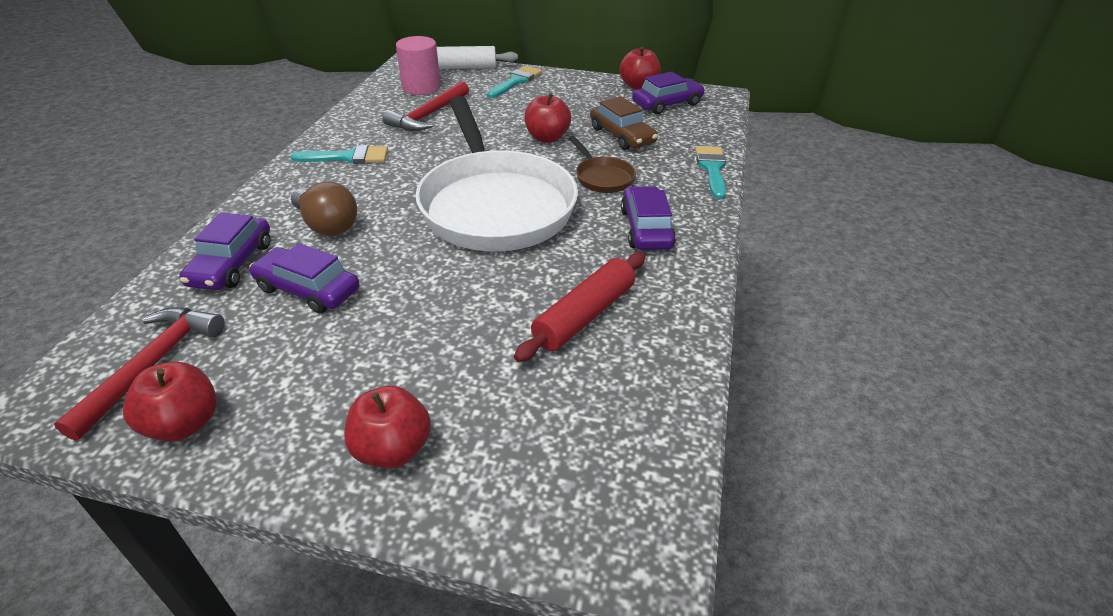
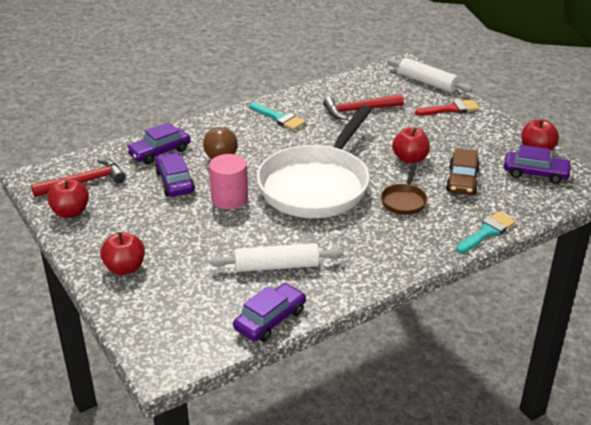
camera: 45 degrees right, 5 degrees down
(421, 87) = (382, 88): pink cylinder -> pink cylinder (229, 199)
(516, 81) = (451, 109): turquoise brush -> red brush
(584, 315) = (276, 266): red rolling pin -> white rolling pin
(646, 228) = (381, 243): purple car -> purple car (270, 320)

